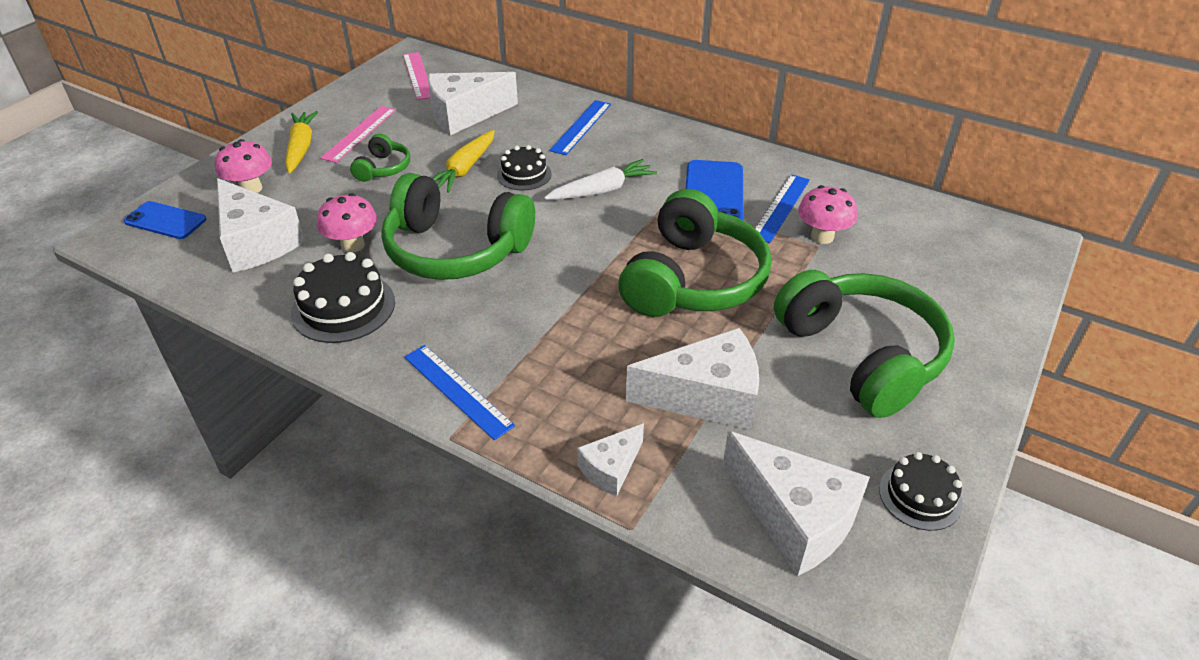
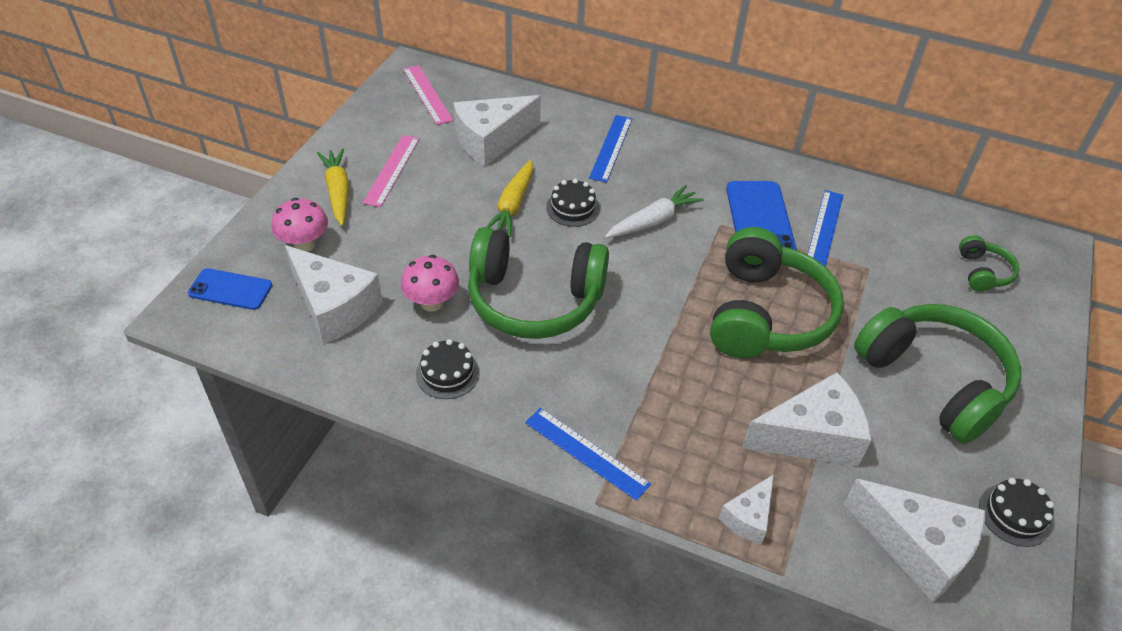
camera: 10 degrees left, 5 degrees up
(343, 307) = (447, 373): black cake -> black cake, size x0.64
(383, 168) = (431, 210): green headphones -> green headphones (983, 272)
(822, 236) = (869, 257): pink mushroom -> none

